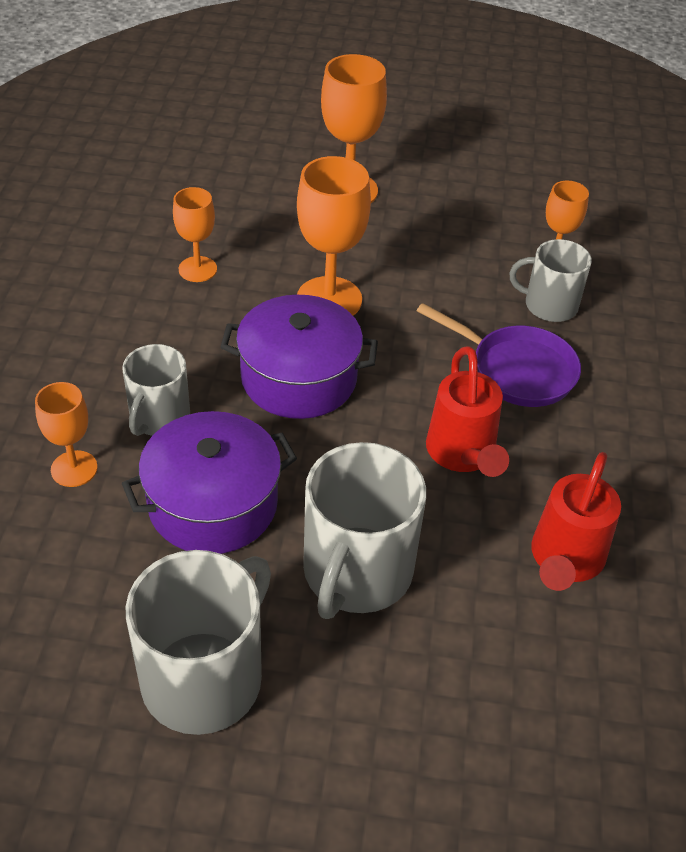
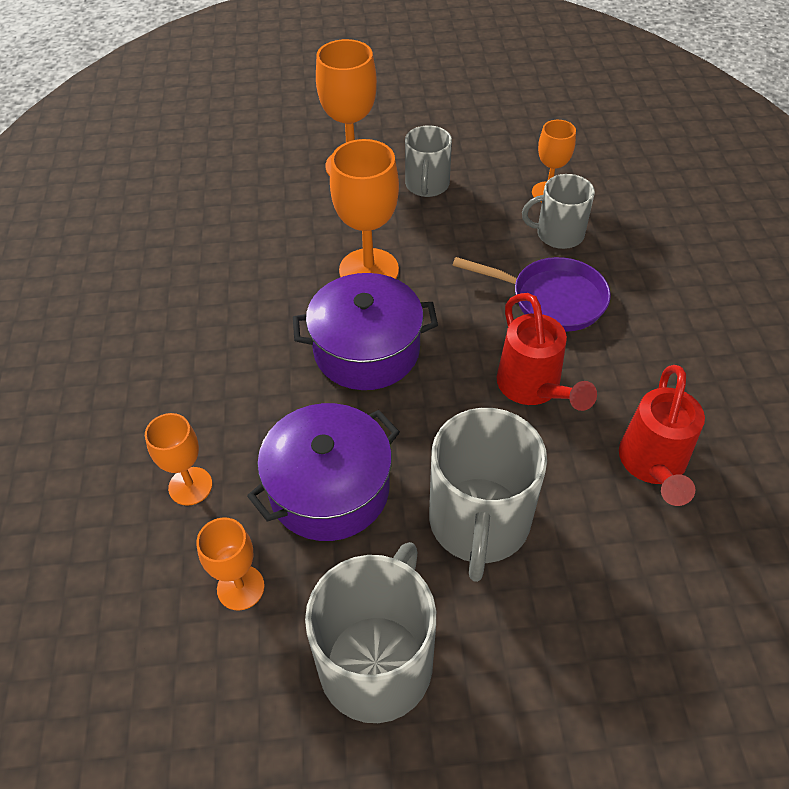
camera: 10 degrees left, 5 degrees up
(159, 417) = (253, 417): grey mug -> grey mug (427, 185)
(197, 269) = (242, 267): orange goblet -> orange goblet (240, 587)

